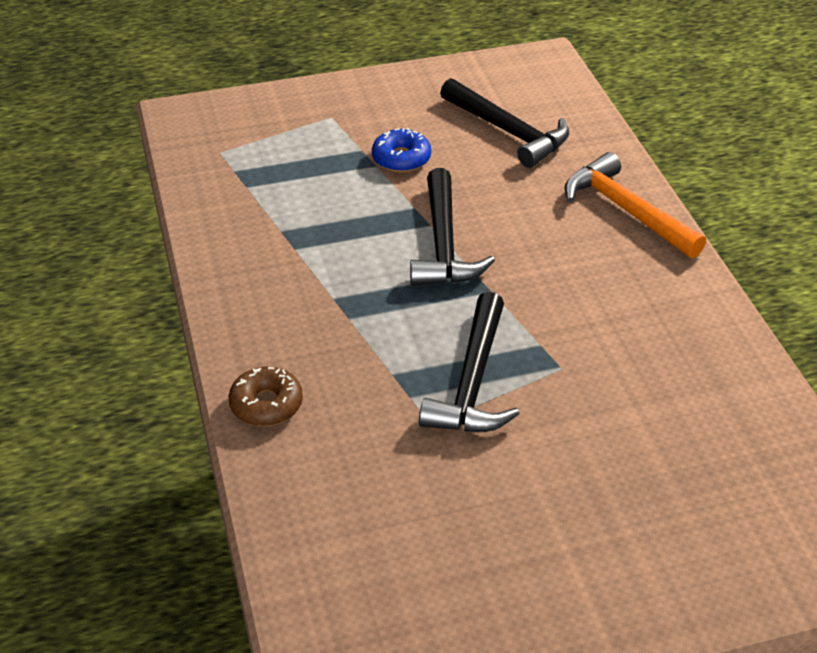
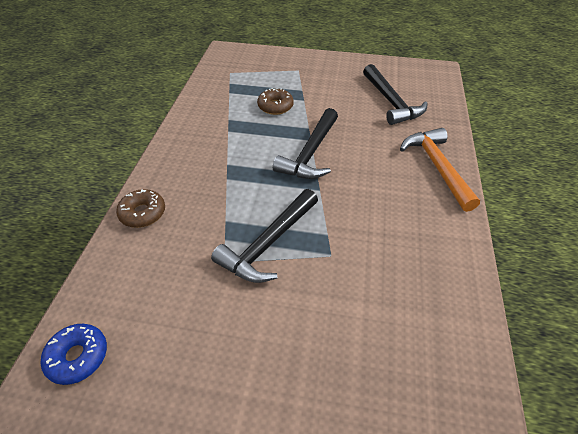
camera: 25 degrees right, 5 degrees up
(340, 188) = (275, 106): none -> brown donut
(401, 158) = (320, 100): blue donut -> blue donut (78, 357)

